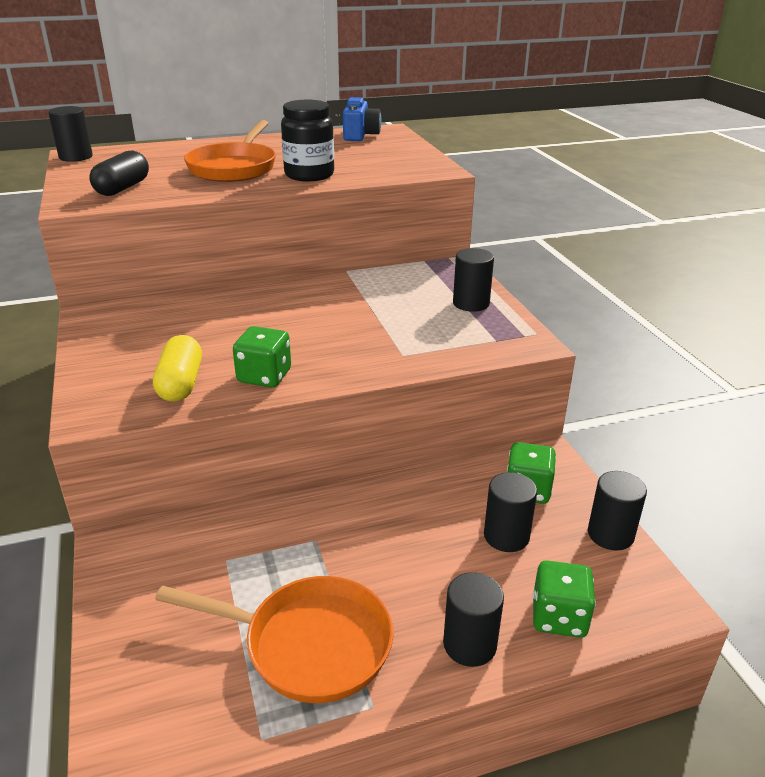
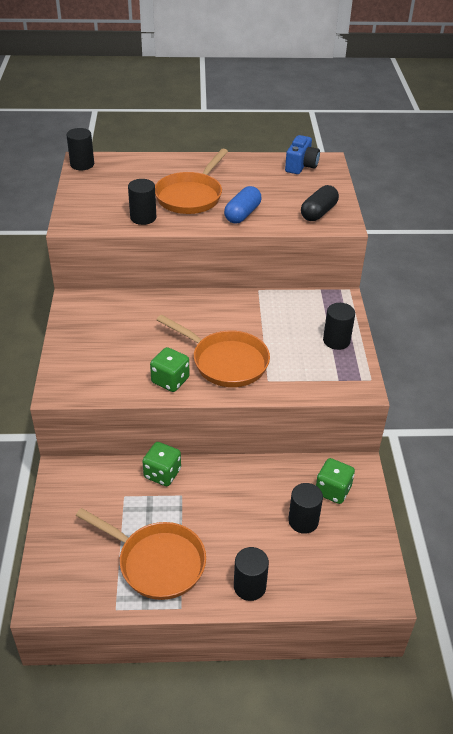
camera: 15 degrees right, 10 degrees up
(122, 188) = (107, 210): black capsule -> black capsule (318, 212)
(181, 383) = (116, 376): yellow capsule -> none
(309, 175) = (242, 214): black jar -> blue capsule
(335, 344) = (225, 362): none -> orange pan
(559, 617) = (311, 583): green dice -> green dice (162, 474)
(610, 534) = (373, 536): black cylinder -> black cylinder (143, 218)

